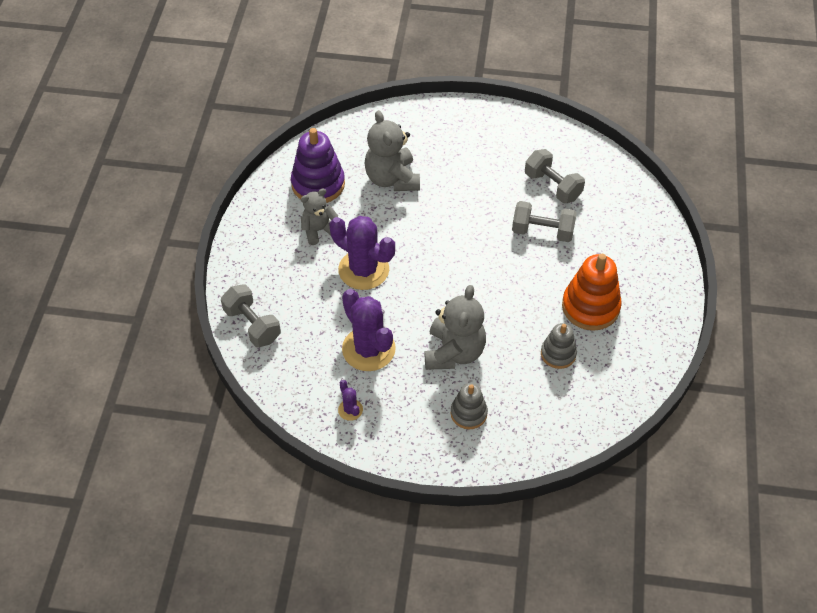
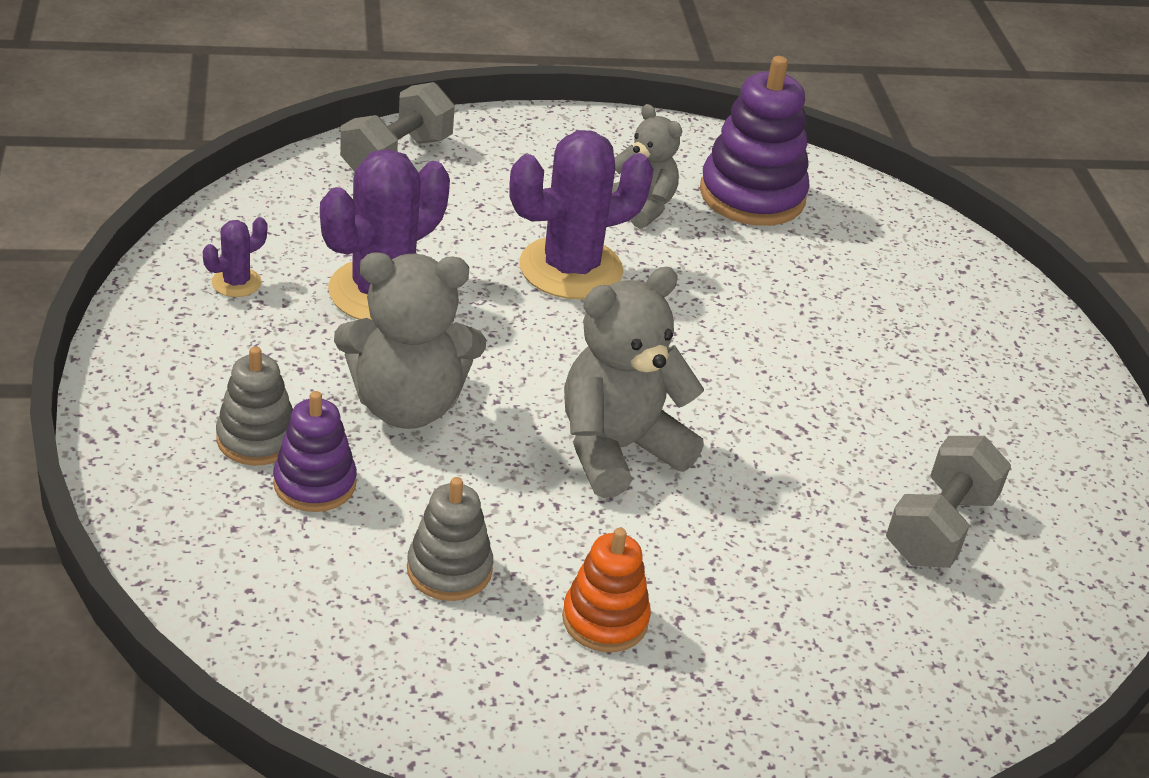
camera: 70 degrees right, 15 degrees down
(363, 270) = (571, 269): purple cactus -> purple cactus turned 45 degrees clockwise
(392, 179) = (818, 284): grey teddy bear -> grey teddy bear (618, 449)
(501, 394) = (315, 484): none -> purple stacking toy
(542, 231) = (793, 519): grey dumbbell -> none
(590, 307) = (605, 620): orange stacking toy -> orange stacking toy, size x0.60

